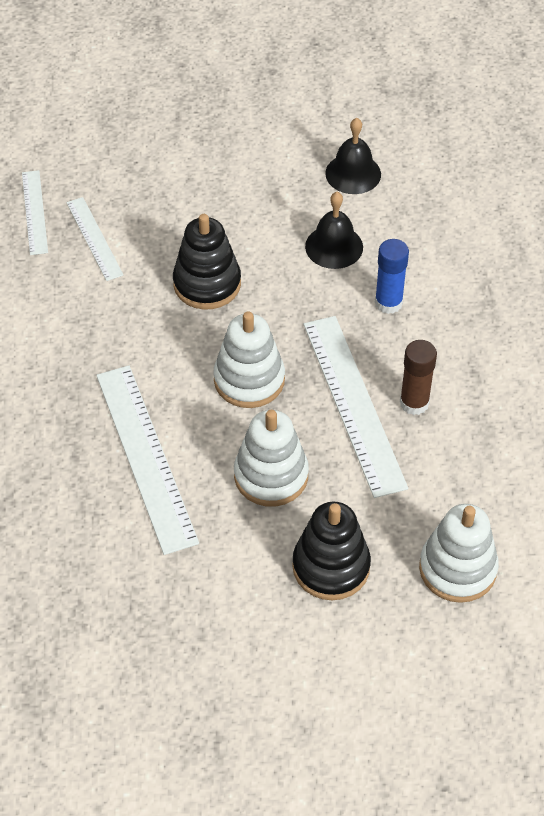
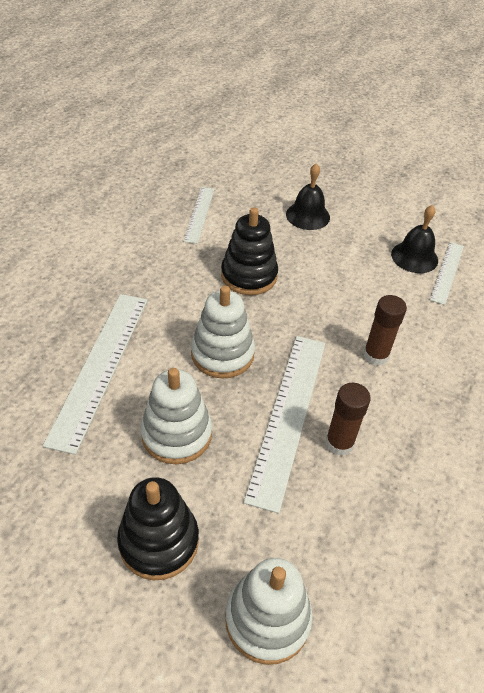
camera: 30 degrees right, 5 degrees down
(34, 212) = (177, 183): white ruler -> white ruler (447, 272)
(334, 246) = (362, 296): black bell -> black bell (308, 215)
(388, 303) = (375, 355): blue glue stick -> brown glue stick

